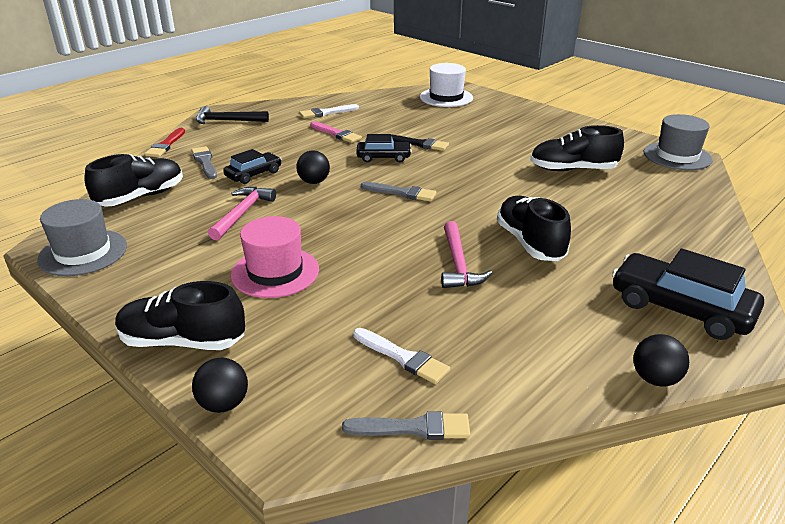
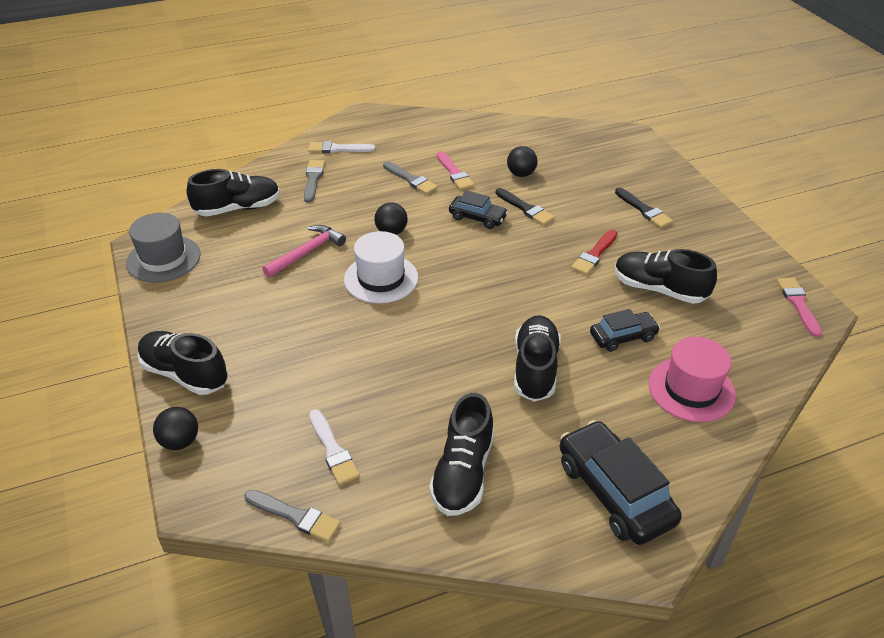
camera: 25 degrees right, 10 degrees up
(166, 145) = (293, 148): red brush -> red brush (594, 254)
(227, 121) = (364, 128): black hammer -> none
(254, 174) = (345, 207): black car -> black car (623, 337)
(275, 272) = (292, 328): pink hat -> pink hat (691, 389)
(326, 112) = (465, 140): white brush -> white brush (338, 149)
(401, 193) = (461, 269): grey brush -> grey brush (410, 179)
(446, 97) = (606, 147): white hat -> white hat (381, 278)
(458, 264) = (449, 371): pink hammer -> none
(512, 127) = (644, 210): none -> black brush
(543, 336) = (463, 473): none -> black shoe
(655, 379) = (522, 552): black ball -> black ball (521, 174)
(677, 156) = (798, 304): grey hat -> pink brush

